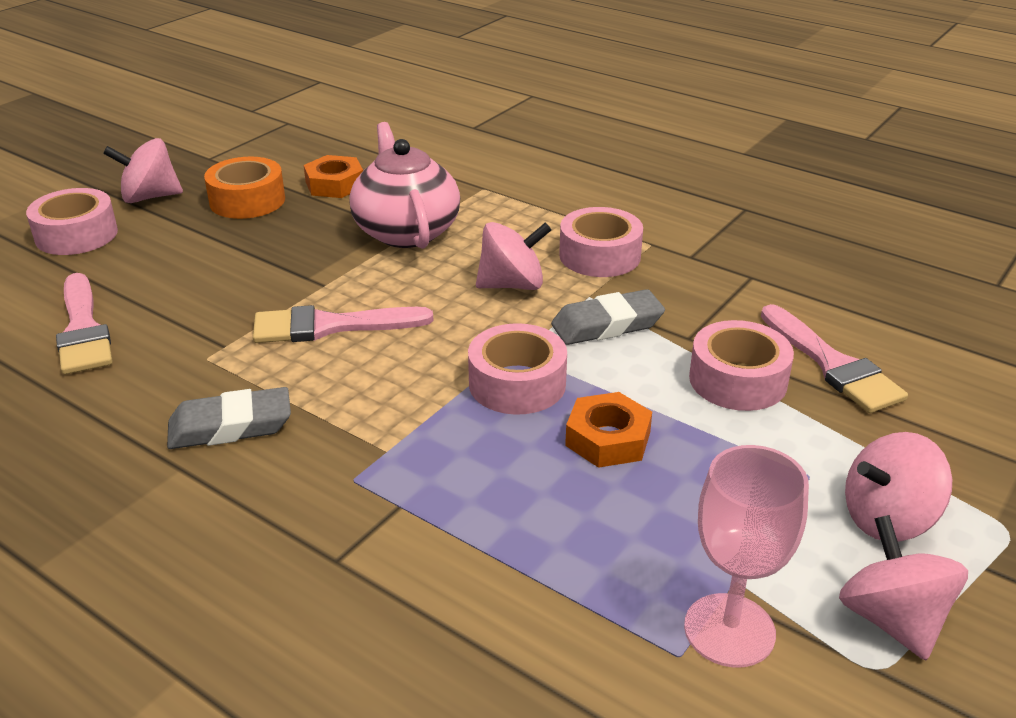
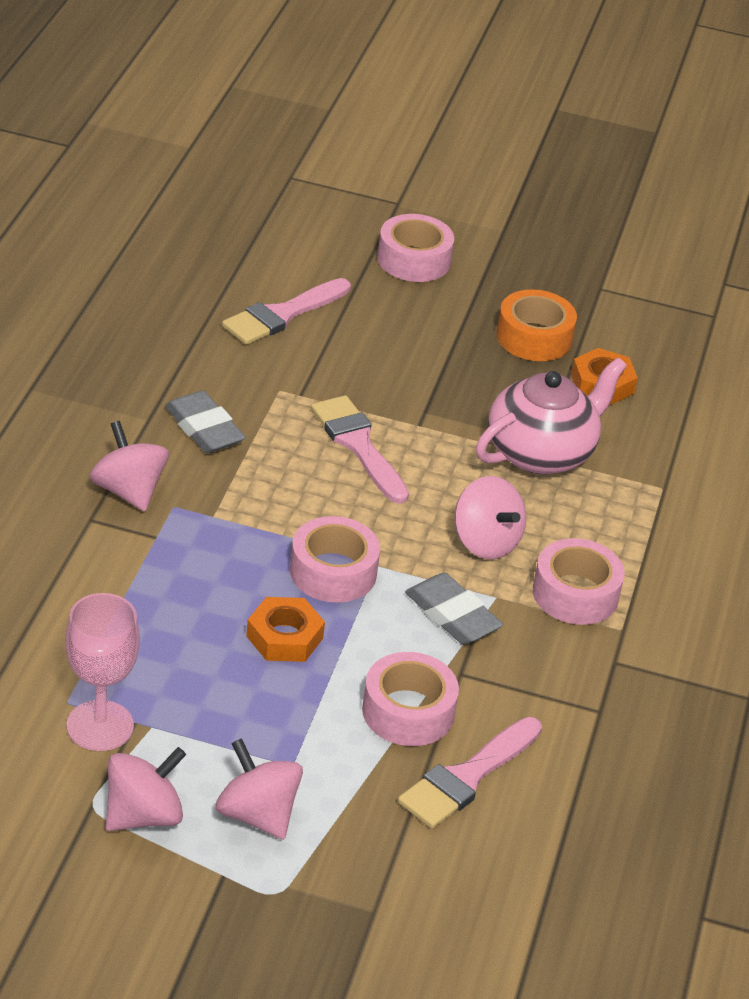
camera: 65 degrees right, 5 degrees up
(150, 197) = (502, 277): pink spinning top -> pink spinning top (128, 491)

